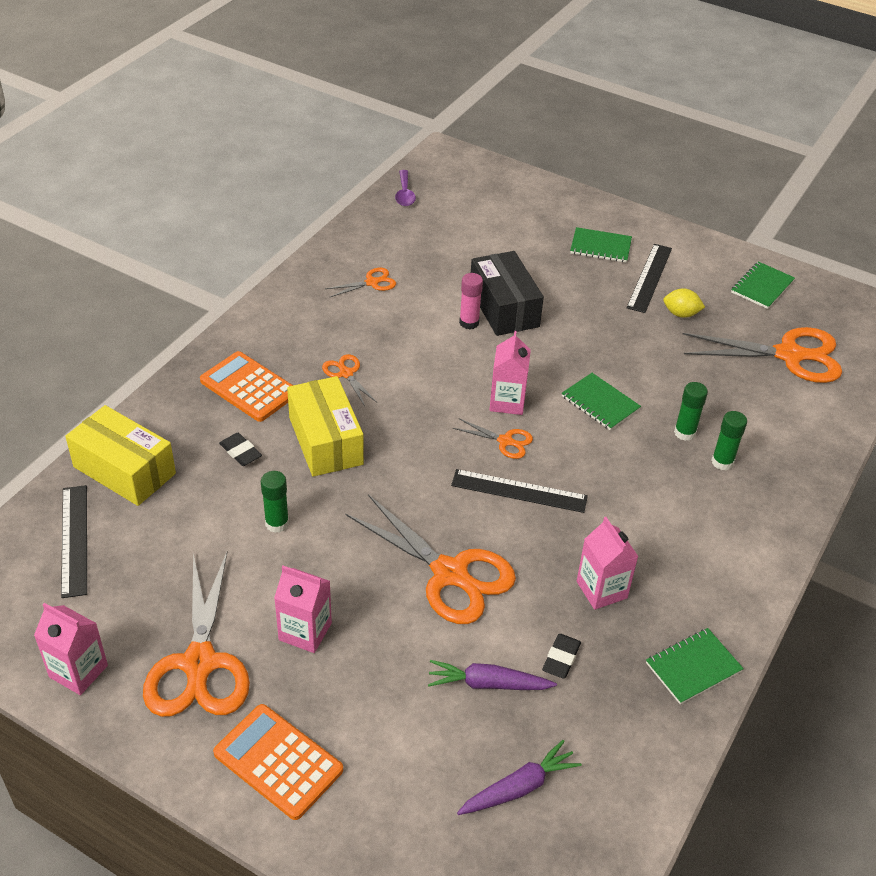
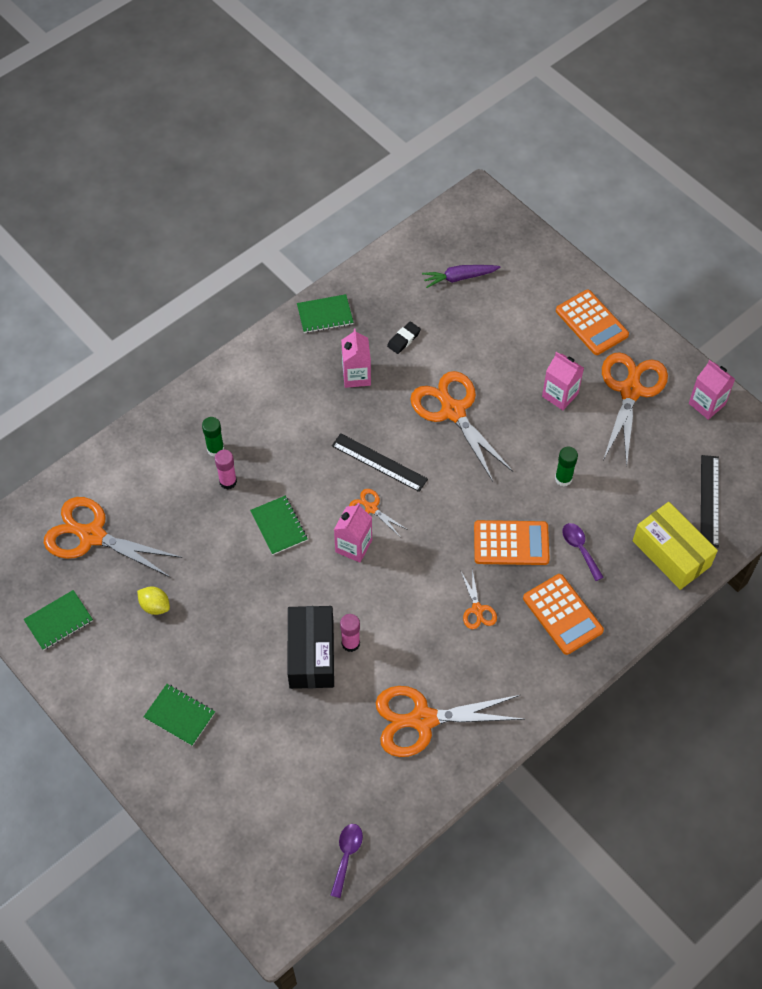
camera: 160 degrees left, 15 degrees up
(240, 452) = (580, 548): black eraser -> purple spoon
(326, 441) = (511, 543): yellow box -> orange calculator
(372, 282) = (423, 719): orange scissors -> orange scissors, size x2.13
(488, 684) = (455, 335): purple carrot -> none
(649, 277) = (156, 659): black ruler -> none
(684, 433) = (228, 481): green glue stick -> pink glue stick

